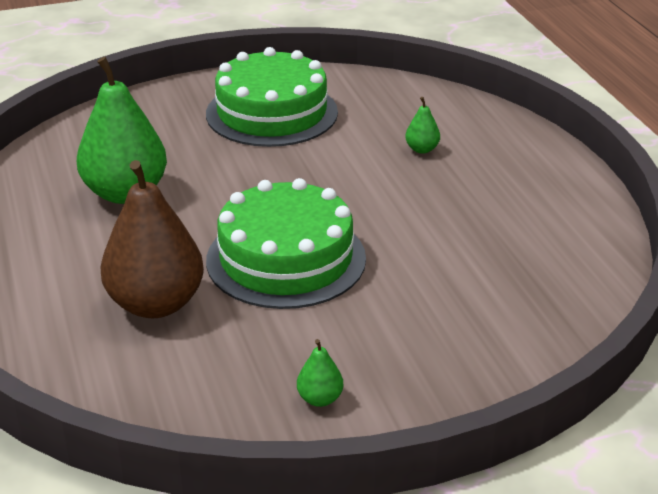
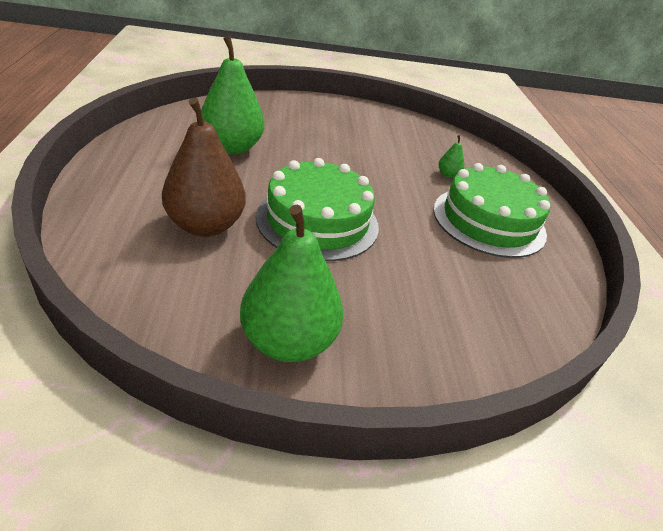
camera: 10 degrees right, 5 degrees up
(271, 113) = (355, 127): green cake -> green cake (489, 221)
(320, 399) = (288, 341): green pear -> green pear, size x2.37

